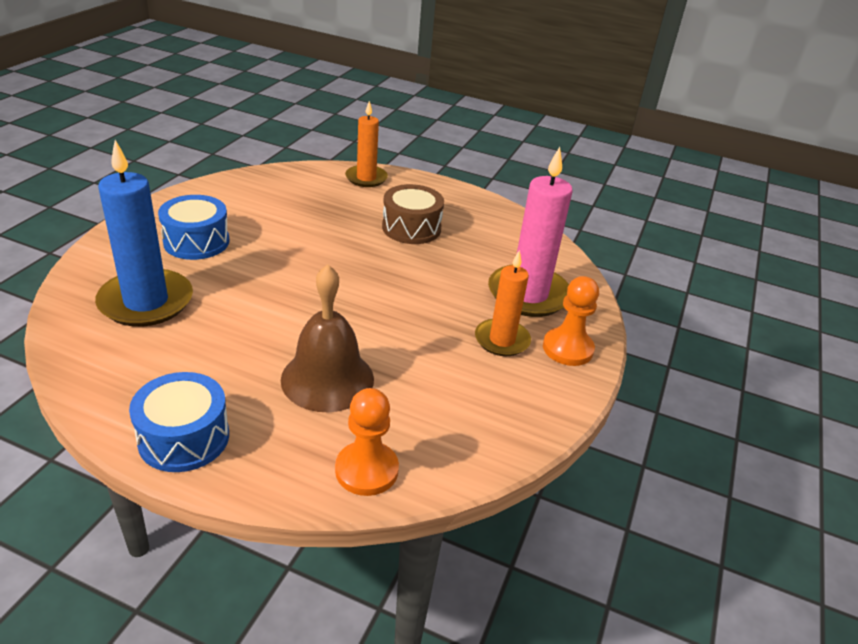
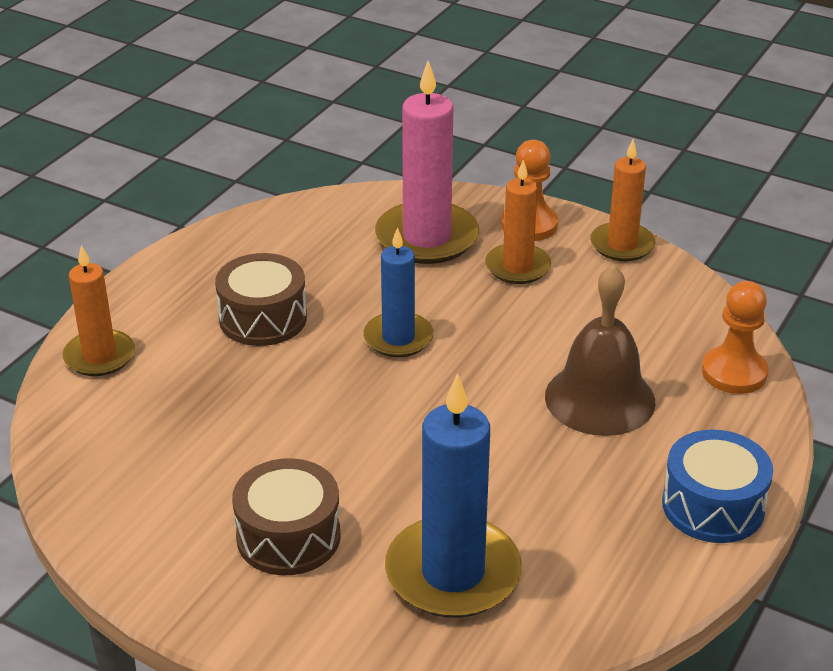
camera: 80 degrees left, 0 degrees up
(196, 242) = (288, 536): blue drum -> brown drum
(396, 281) = (398, 338): none -> blue candle
(556, 406) = (622, 245): none -> orange candle

